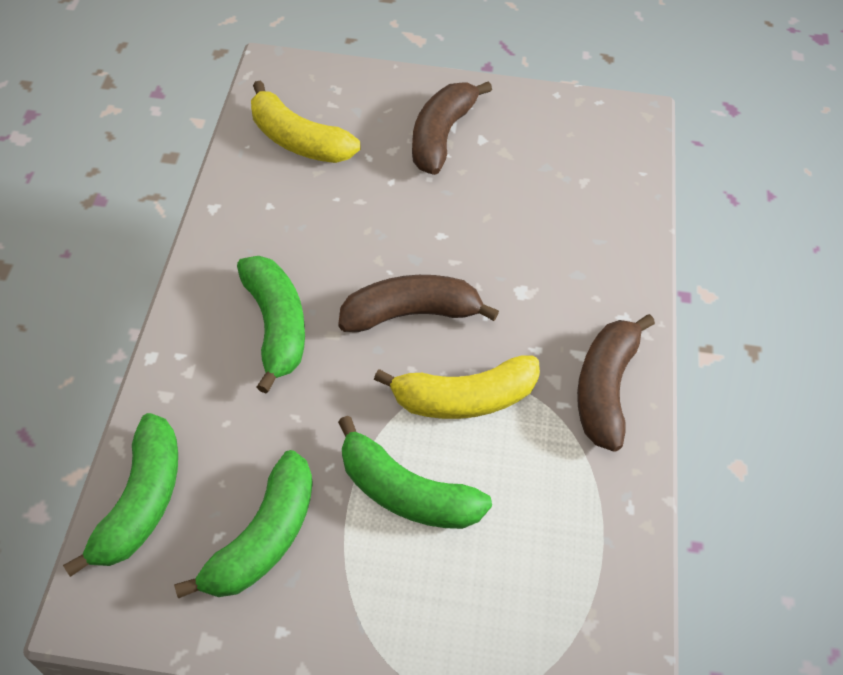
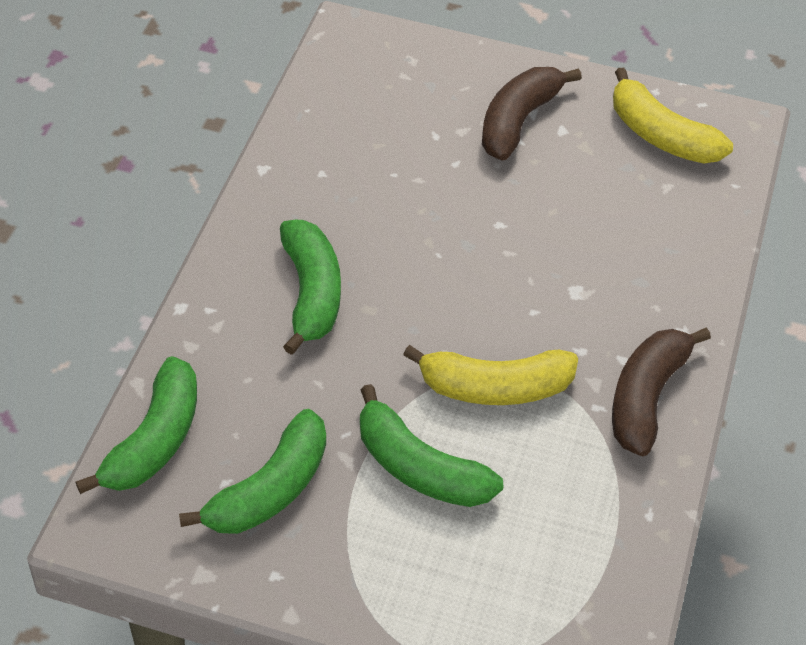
camera: 10 degrees right, 5 degrees down
(298, 140) = (362, 109): yellow banana -> yellow banana (660, 135)
(411, 313) = (454, 298): brown banana -> none

